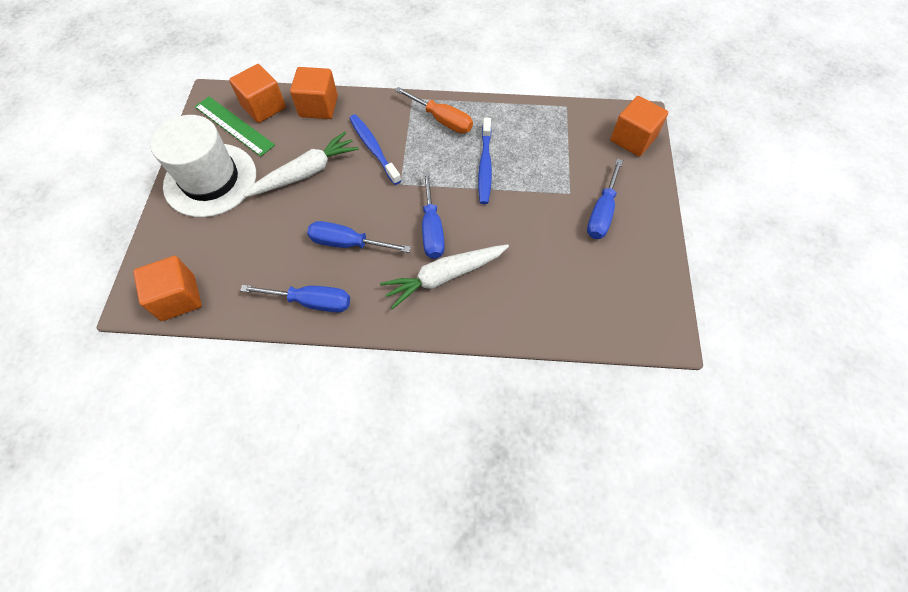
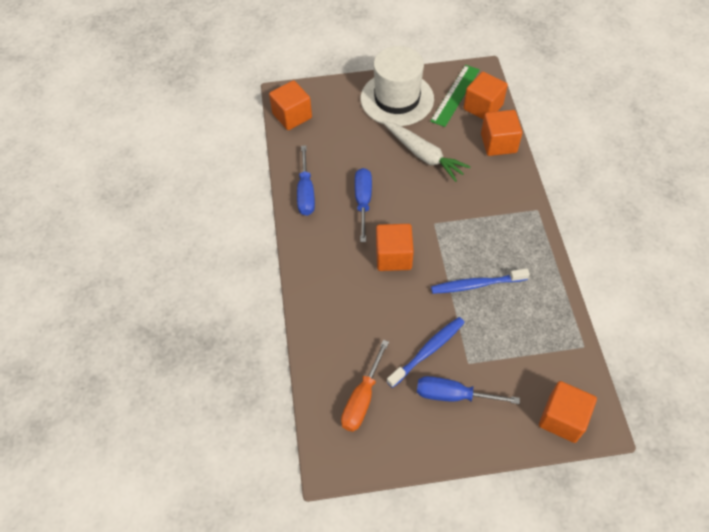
camera: 80 degrees right, 5 degrees down
(373, 148) = (466, 194): blue toothbrush -> blue toothbrush (428, 351)
(432, 229) = (393, 256): blue screwdriver -> orange cube
(442, 120) = (520, 239): orange screwdriver -> orange screwdriver (362, 398)
(444, 276) = (349, 275): white carrot -> none

